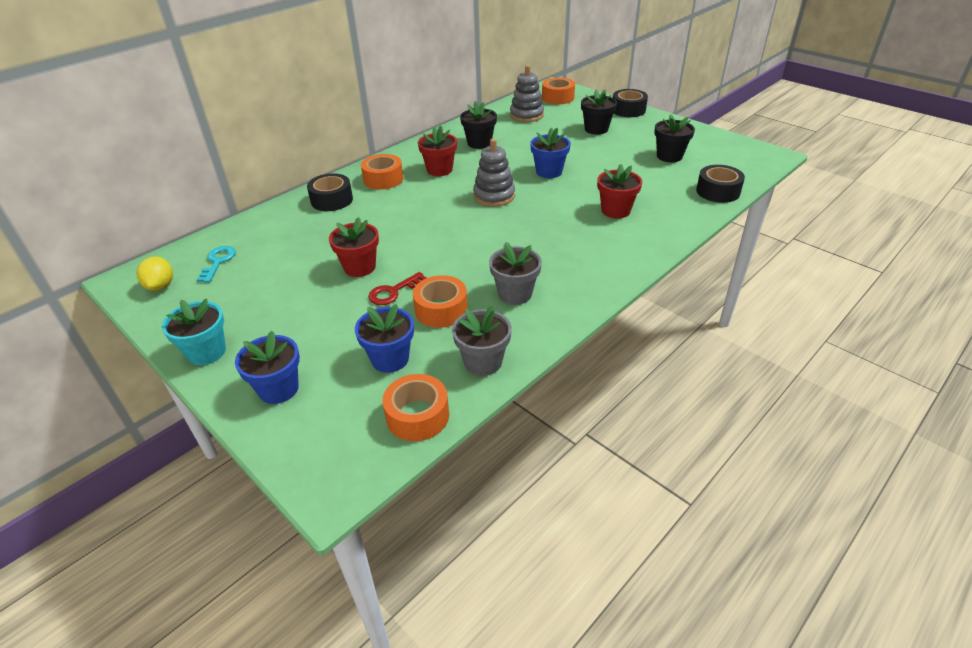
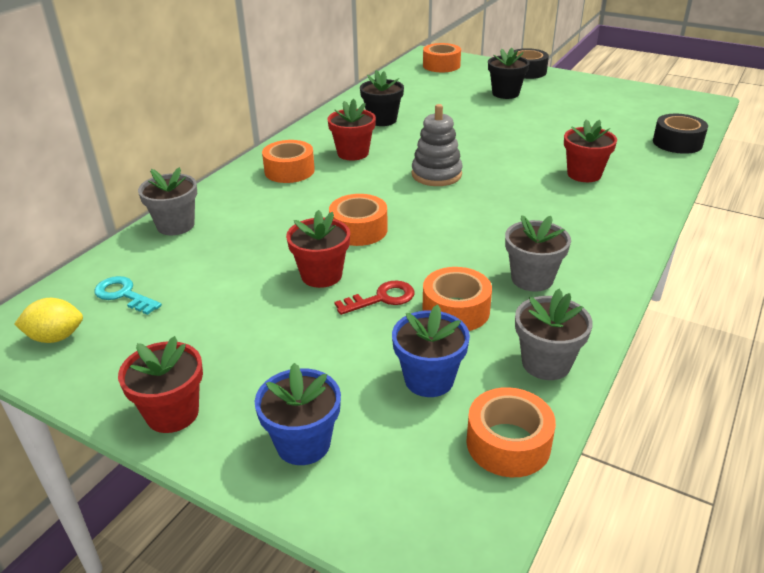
camera: 15 degrees left, 5 degrees down
(161, 286) = (56, 337): yellow lemon -> yellow lemon turned 75 degrees counterclockwise
(207, 352) = (172, 413): turquoise flower pot -> red flower pot
(218, 261) = (123, 294): turquoise key -> turquoise key turned 45 degrees counterclockwise
(279, 213) = (175, 225): none -> grey flower pot
(332, 200) = (237, 201): black tape -> none
(393, 292) = (382, 298): red key -> red key turned 150 degrees counterclockwise
(407, 235) = (358, 230): none -> orange tape
(526, 115) = (418, 86): grey stacking toy -> none
(549, 172) = (482, 142): blue flower pot -> none
(669, 156) = (602, 113): black flower pot -> none

